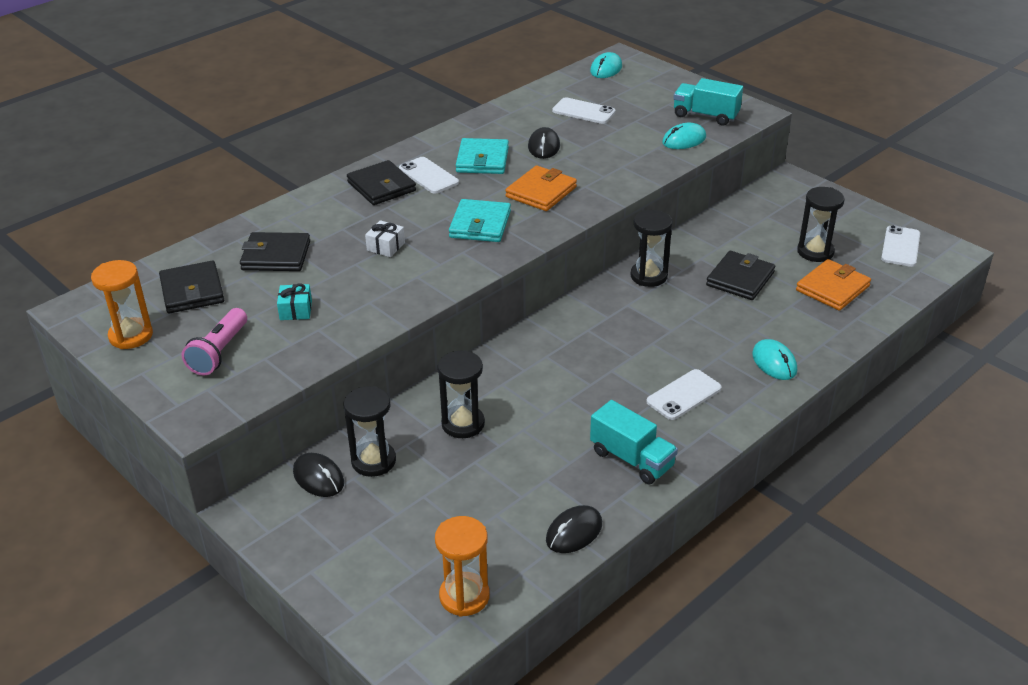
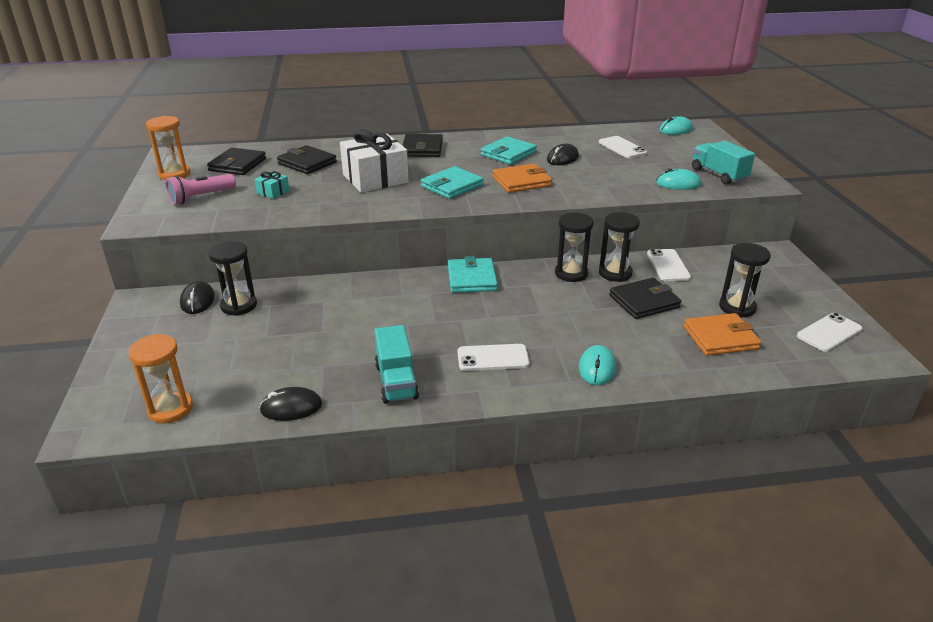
camera: 35 degrees right, 5 degrees down
(386, 246) = (375, 178): white gift -> white gift, size x2.28
(428, 176) = (460, 152): white phone -> white phone (668, 265)
(463, 424) = (319, 309): black hourglass -> black hourglass (615, 273)
(567, 322) = (472, 278): none -> turquoise wallet

